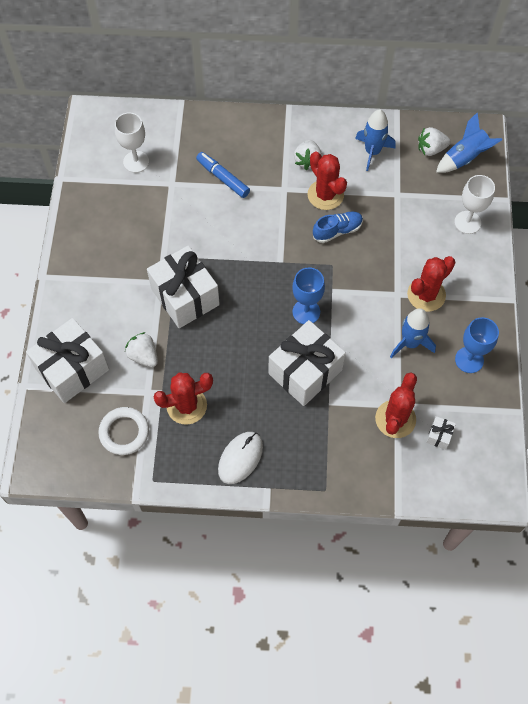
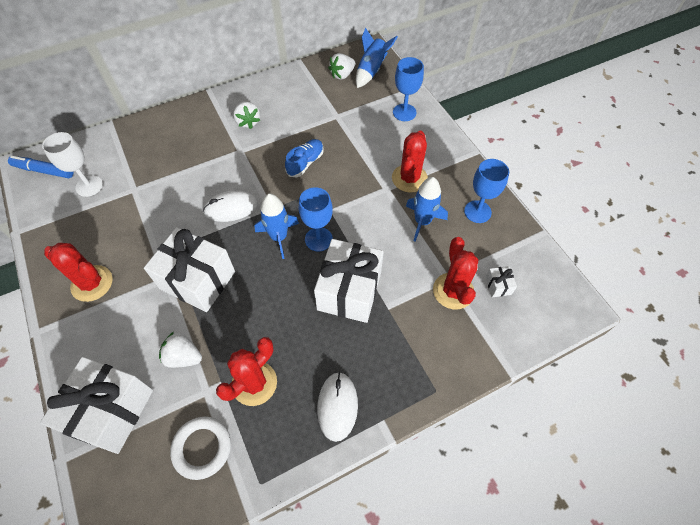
camera: 30 degrees left, 5 degrees down
(223, 178) = (180, 165): blue marker -> blue marker (44, 171)
(246, 243) = (231, 208): none -> white mouse
(325, 195) = (278, 140): red cactus -> red cactus (92, 283)
(372, 152) = (297, 94): blue rocket -> blue rocket (279, 237)
(467, 222) = (404, 112): white goblet -> blue goblet

